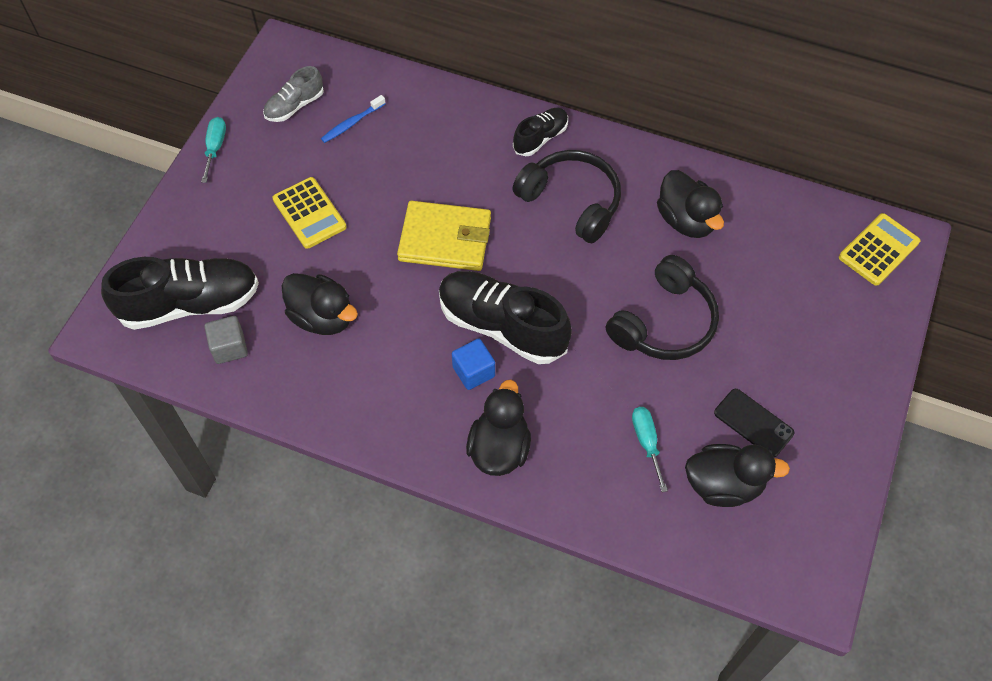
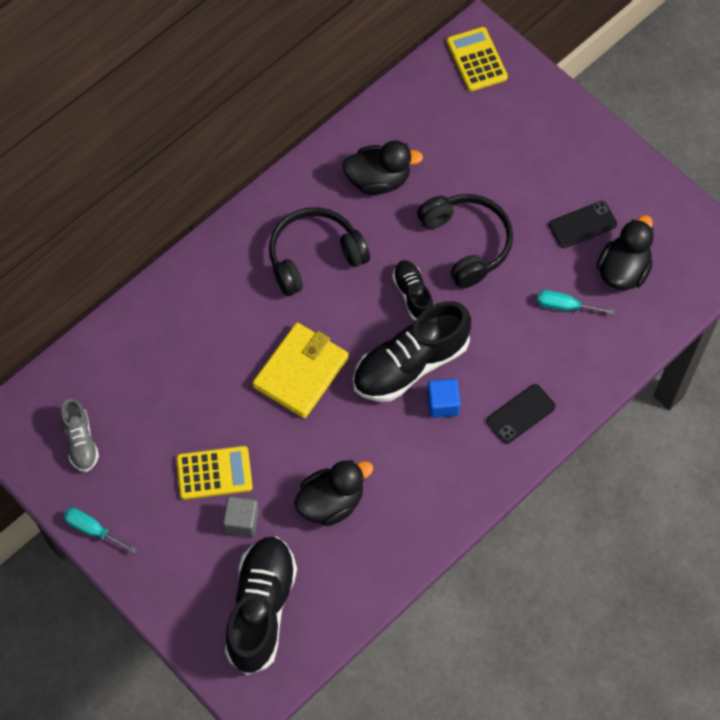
camera: 65 degrees left, 5 degrees up
(229, 347) = (324, 590): grey cube -> grey cube (241, 521)
(352, 123) = (130, 399): blue toothbrush -> none
(499, 448) = (520, 414): black duck -> black phone
(540, 138) = (233, 250): black shoe -> black shoe (413, 295)

